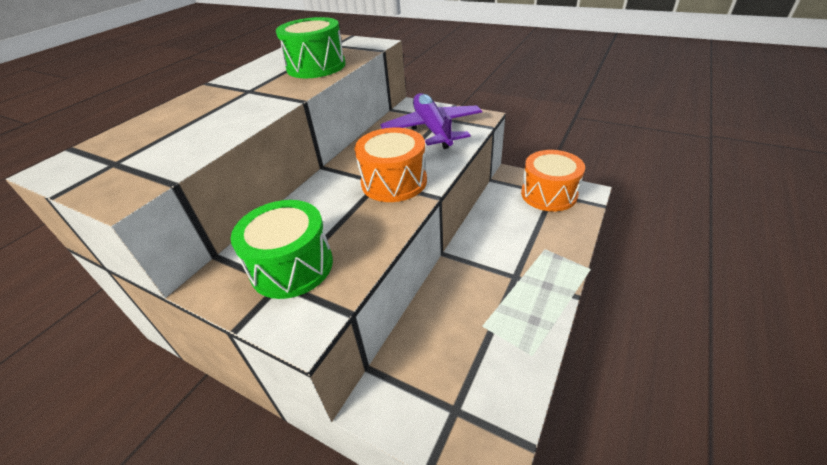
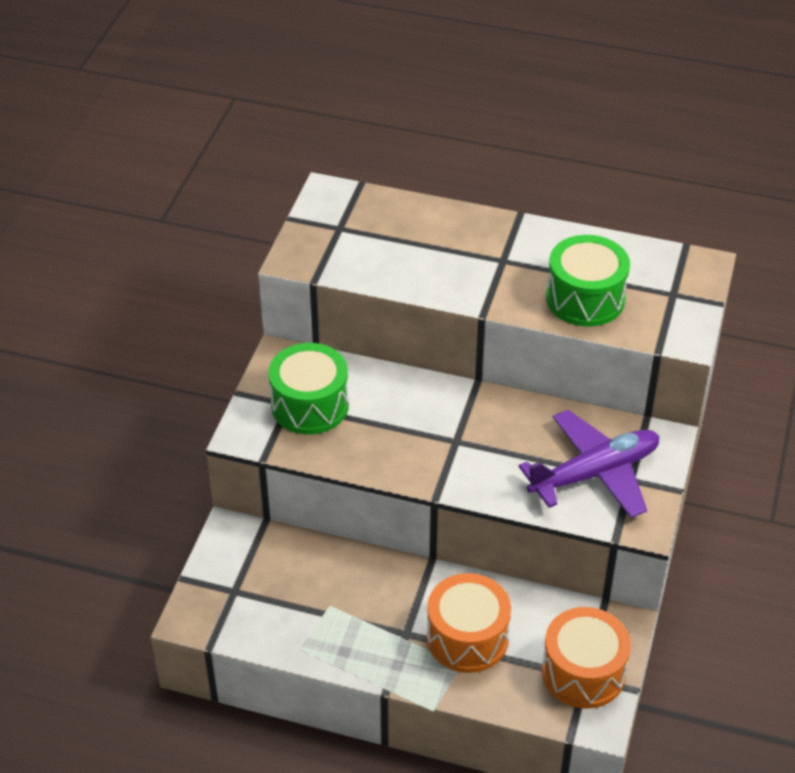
camera: 75 degrees right, 5 degrees up
(394, 182) = (458, 454): orange drum -> orange drum (467, 638)

